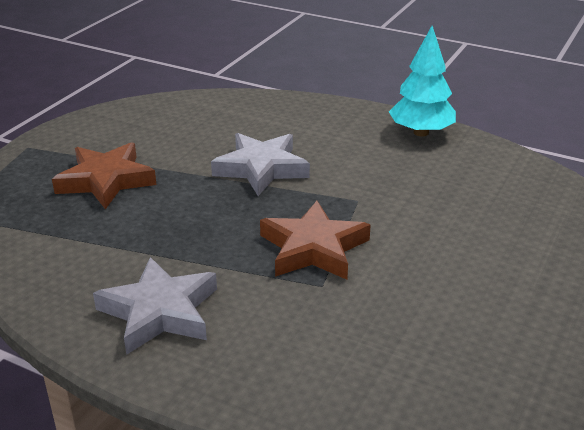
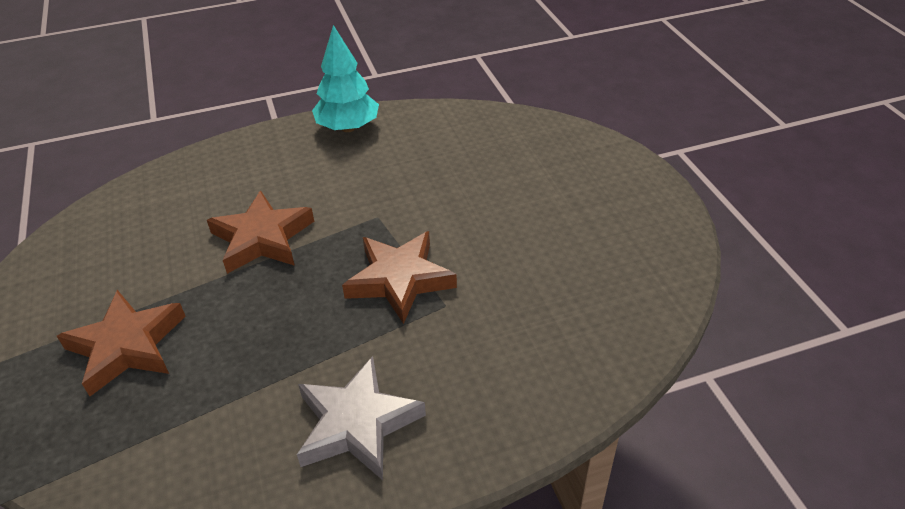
camera: 45 degrees left, 10 degrees up
(261, 168) = (262, 238): grey star -> brown star

